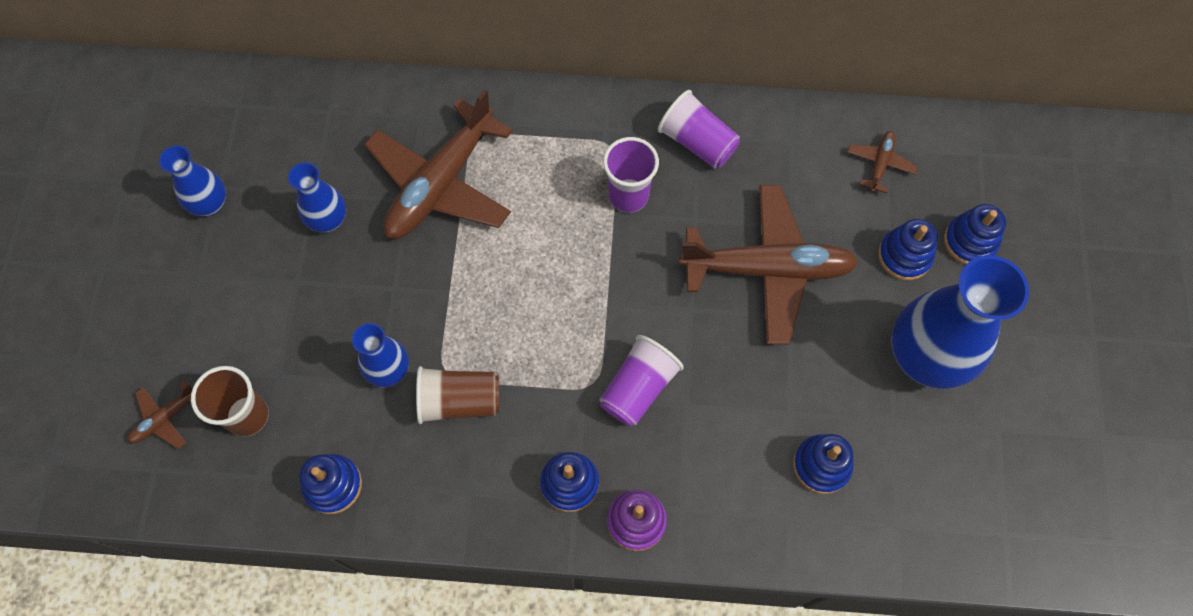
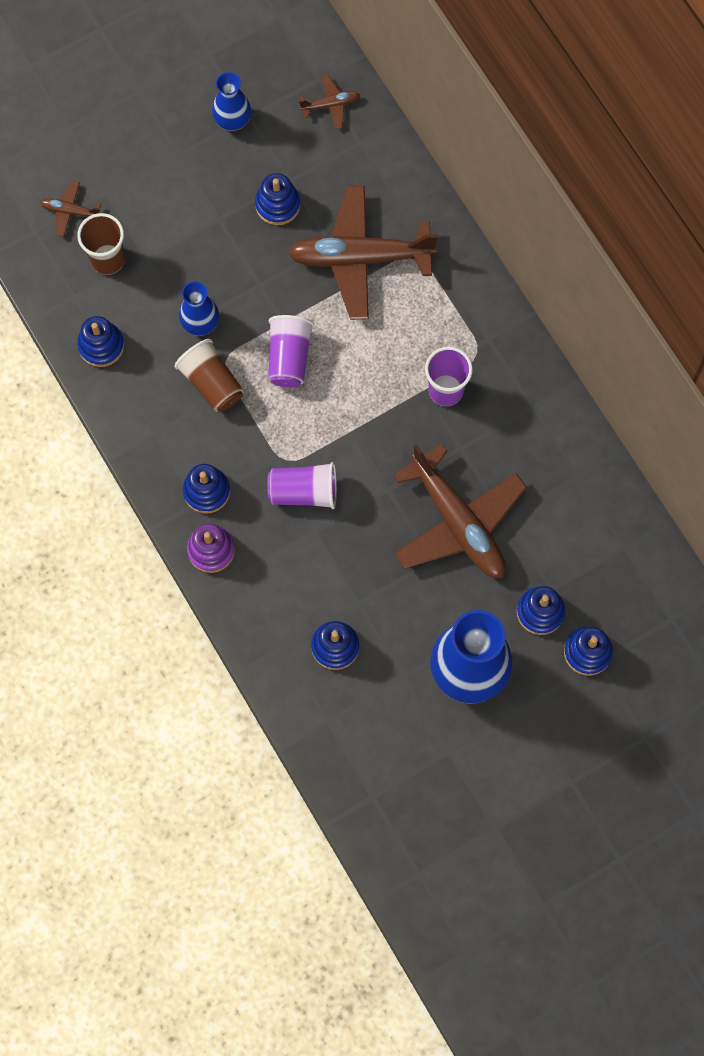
camera: 55 degrees right, 5 degrees up
(328, 220) = (277, 205): blue vase -> blue stacking toy
(697, 142) = (526, 410): purple cup -> purple cup (289, 357)
(879, 164) = (606, 550): brown plane -> brown plane (330, 104)

